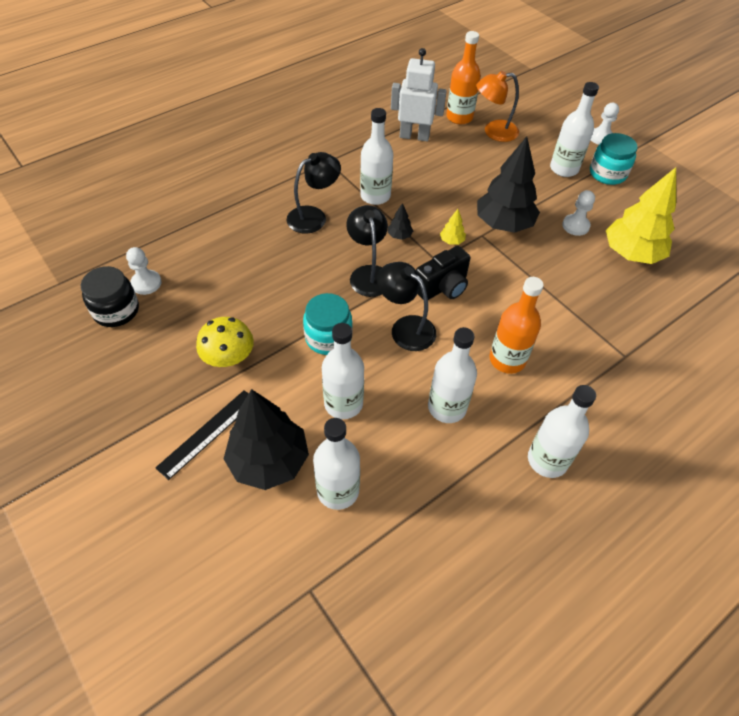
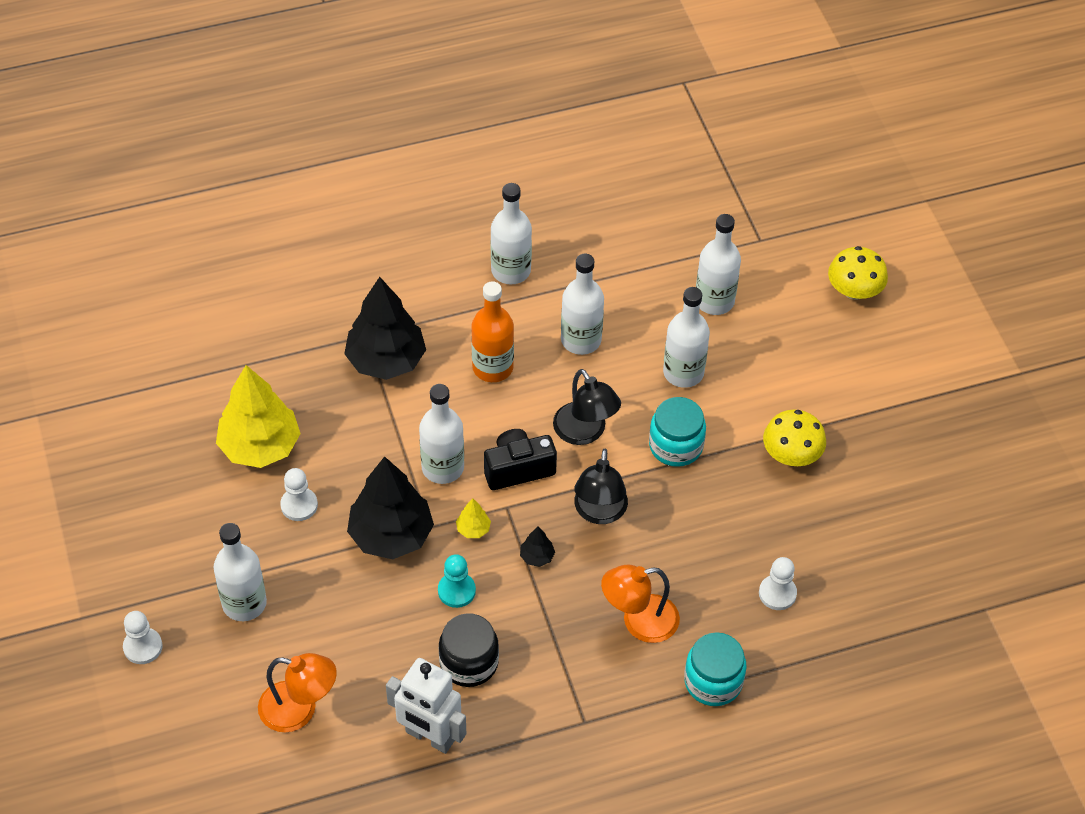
camera: 160 degrees left, 0 degrees up
(116, 311) = (914, 549): black jar -> black jar (469, 662)
(146, 283) = (876, 577): white pawn -> white pawn (777, 593)
(191, 554) = (854, 290): none -> yellow mushroom
(208, 433) = (825, 382): black ruler -> none
(269, 461) = (771, 342): black tree -> black tree (386, 360)
(314, 216) = (639, 621): black lamp -> orange lamp
(375, 196) = (541, 633): white bottle -> white bottle (442, 467)
(441, 204) = (456, 591): none -> turquoise pawn
(459, 117) = (335, 759): orange bottle -> none
(607, 174) = (189, 576): turquoise jar -> turquoise jar (713, 681)

